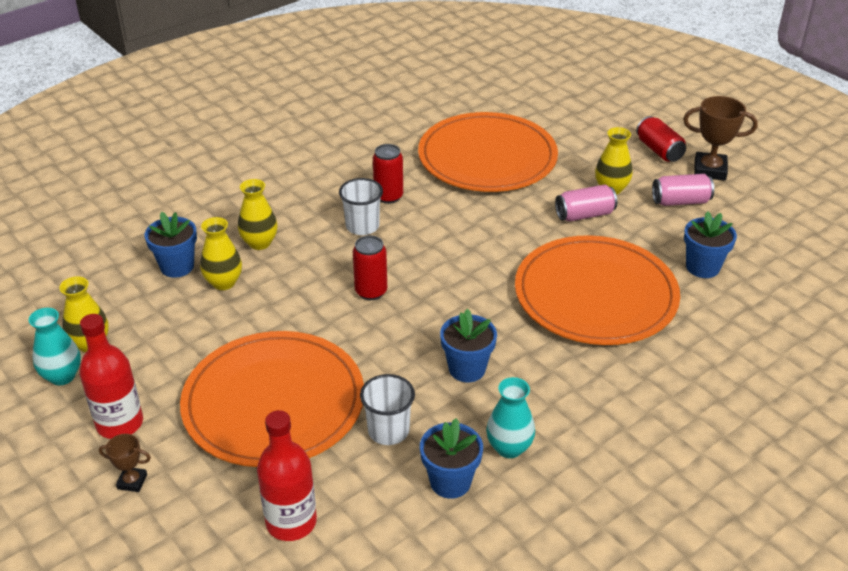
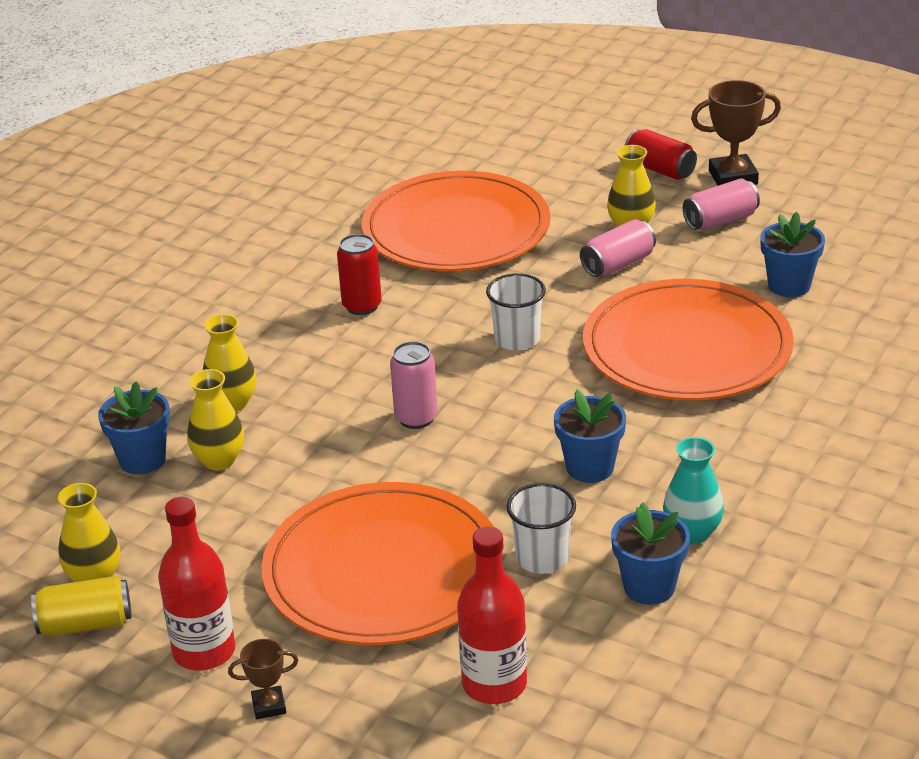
camera: 20 degrees left, 5 degrees down
(62, 376) = (85, 624): turquoise vase -> yellow can
(362, 226) = (353, 349): white cup -> white cup (517, 339)
(371, 291) = (416, 418): red can -> pink can

